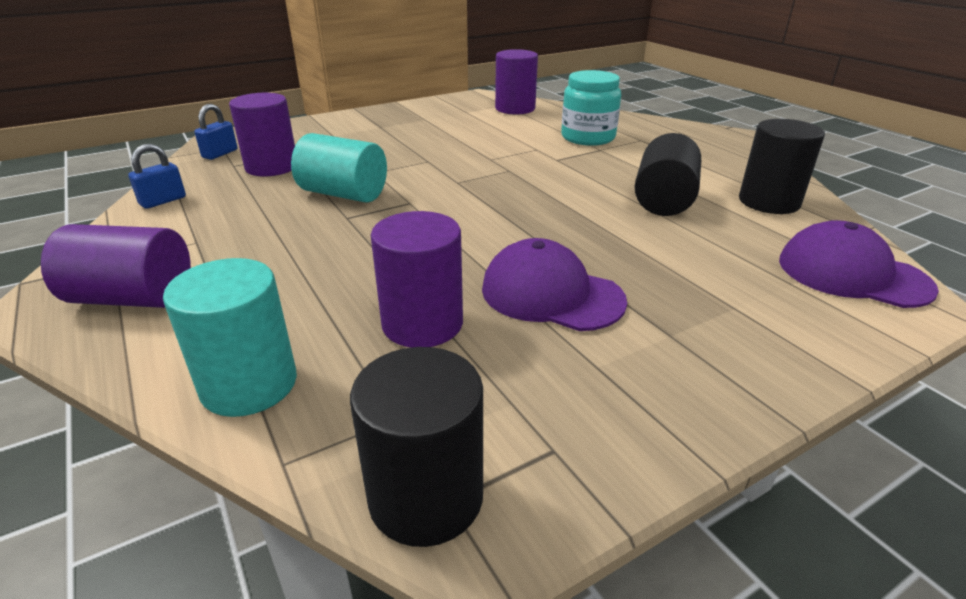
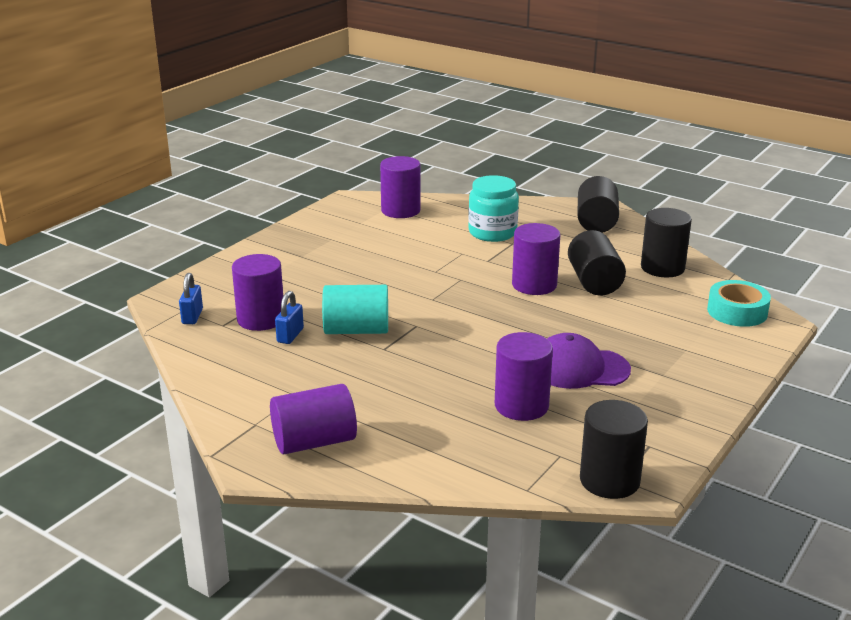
camera: 25 degrees left, 5 degrees down
(163, 201) = (215, 371): blue padlock -> blue padlock (290, 335)
(249, 384) = (462, 464): turquoise cylinder -> none
(586, 190) = (534, 285): none -> purple cylinder
(716, 146) = (596, 222): none -> black cylinder
(852, 274) = (737, 311): purple cap -> turquoise tape

